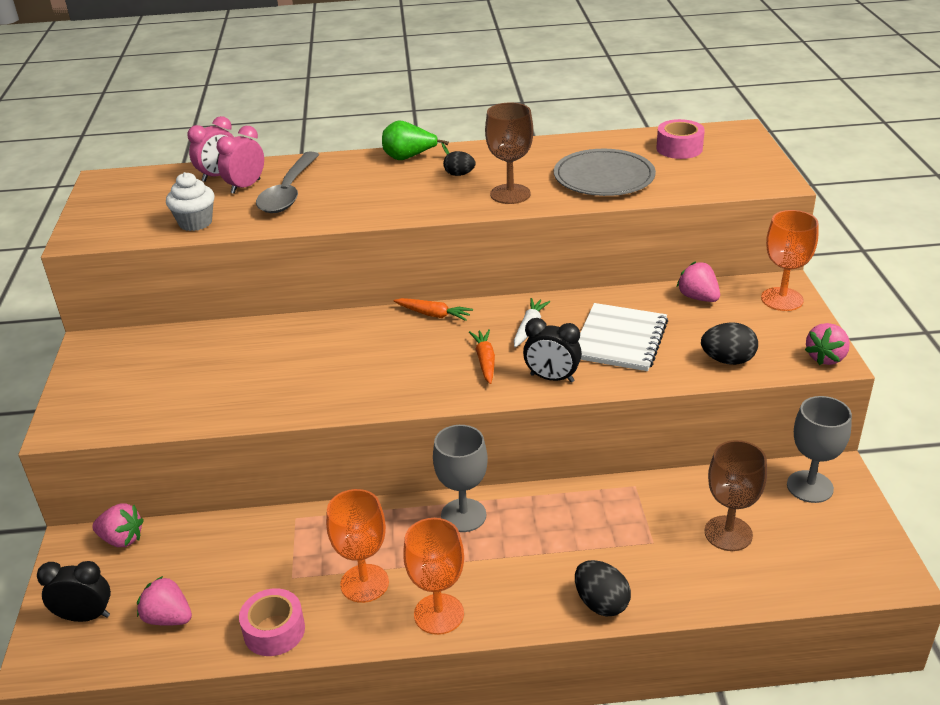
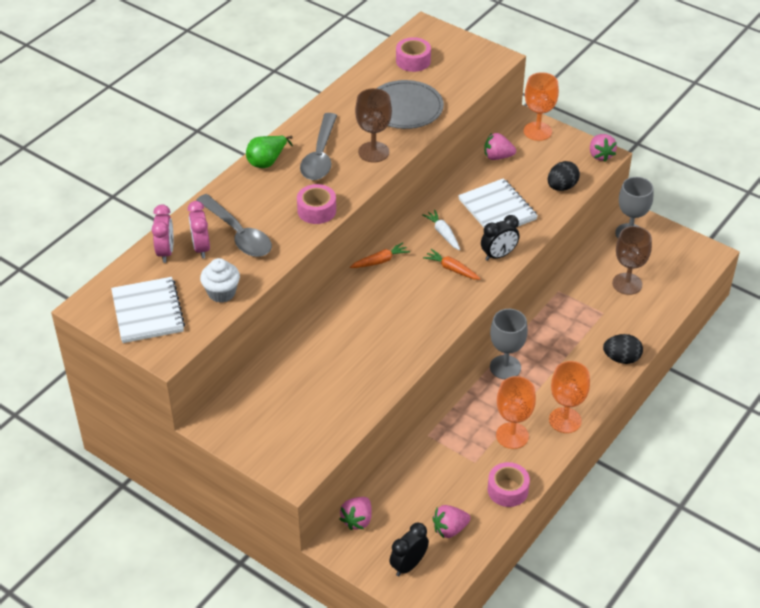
camera: 50 degrees left, 10 degrees up
(122, 539) = (357, 520): pink strawberry -> pink strawberry turned 150 degrees clockwise
(127, 205) = (148, 312): none -> white notebook
(378, 209) = (316, 210): none -> pink tape
(459, 174) = (320, 155): black egg -> grey spoon

